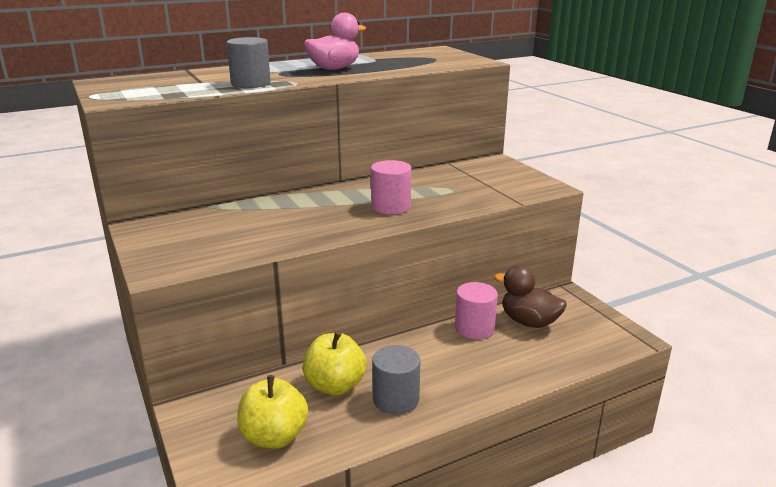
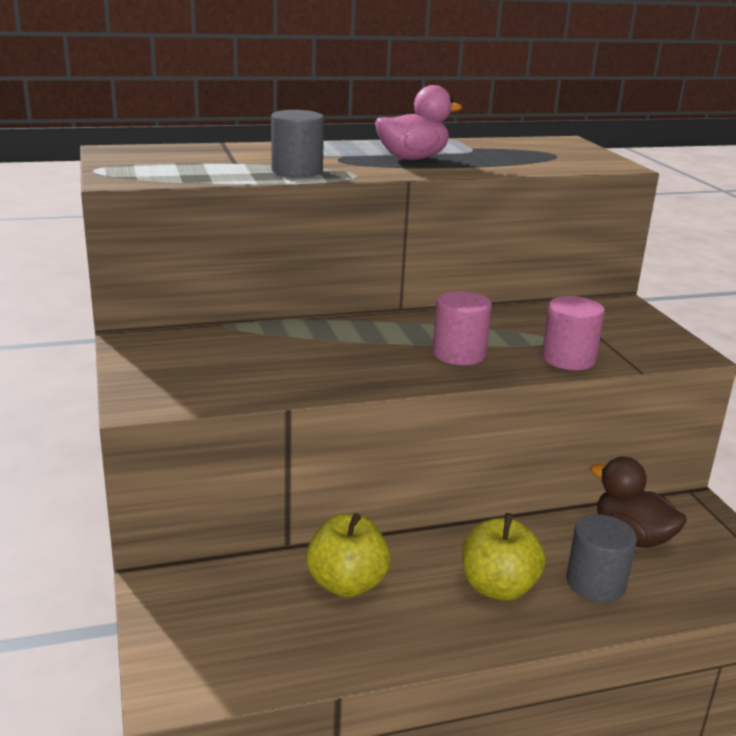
camera: 10 degrees right, 0 degrees up
(274, 436) = (254, 639): yellow apple -> yellow apple (498, 587)
(396, 399) = (422, 616): grey cylinder -> grey cylinder (595, 583)
(474, 328) = (552, 535): pink cylinder -> pink cylinder (568, 359)

